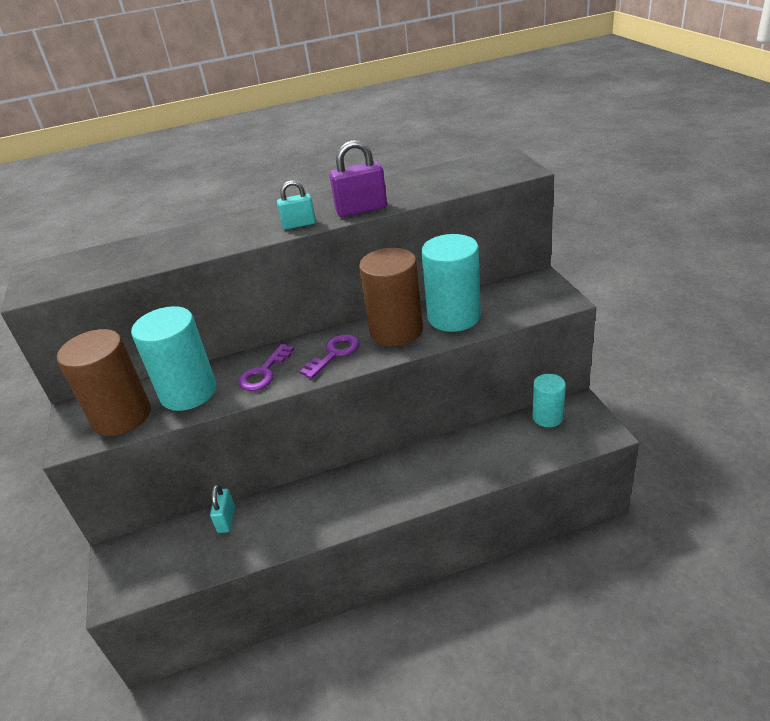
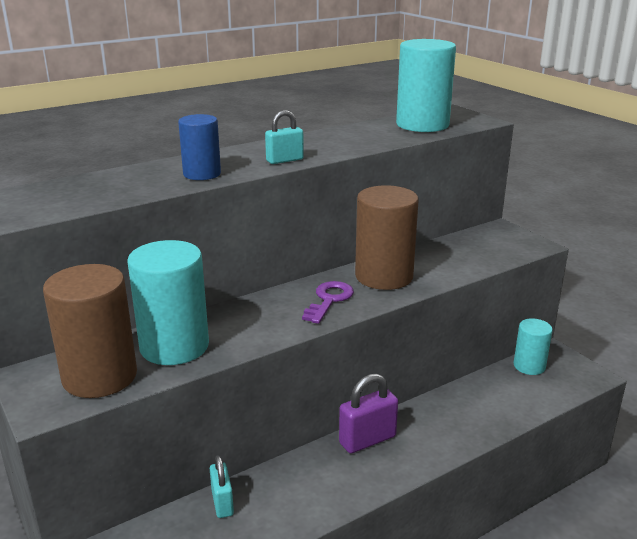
camera: 20 degrees left, 10 degrees down
(220, 240) = (202, 174): none -> blue cylinder
(264, 372) = (257, 321): purple key -> none
(361, 209) = (344, 148): purple padlock -> purple padlock (367, 440)
(454, 317) = (436, 262): turquoise cylinder -> turquoise cylinder (422, 125)

